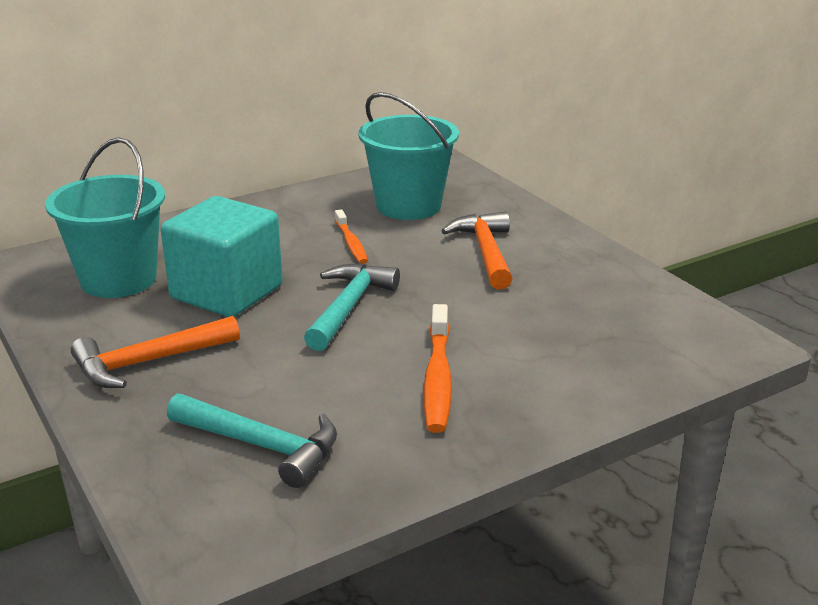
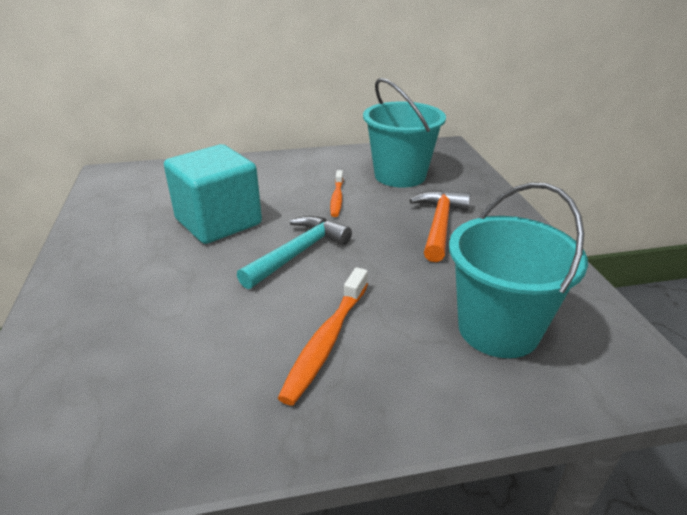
camera: 20 degrees right, 5 degrees up
(118, 279) = (155, 197): turquoise bucket -> turquoise bucket (498, 329)
(149, 362) = (118, 269): orange hammer -> none
(261, 446) = (132, 374): turquoise hammer -> none

